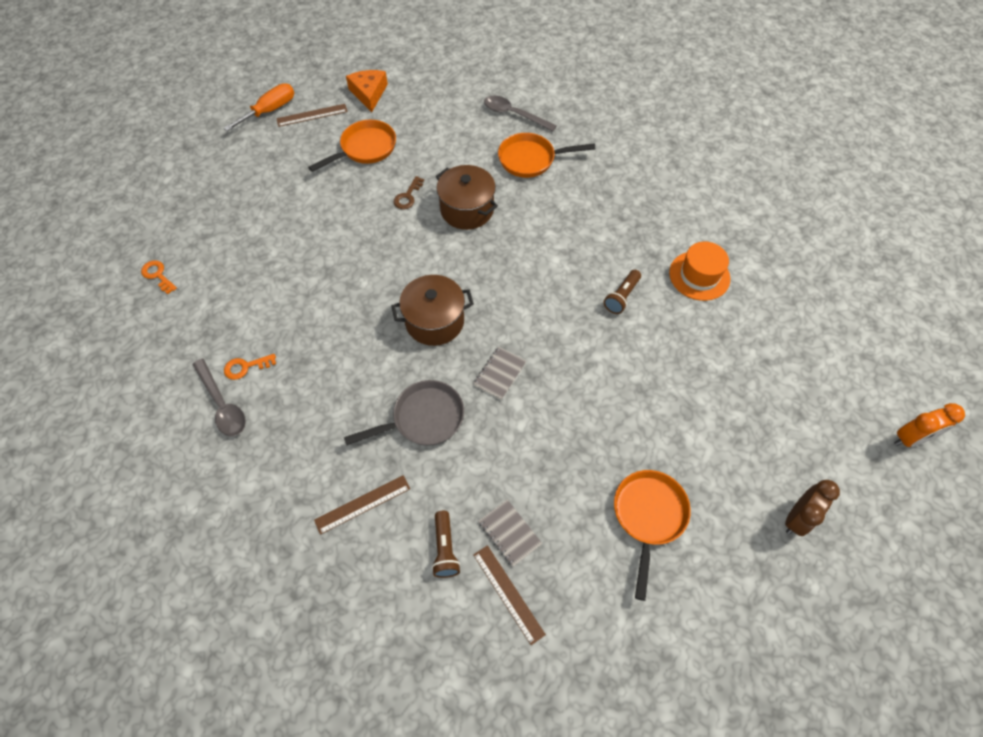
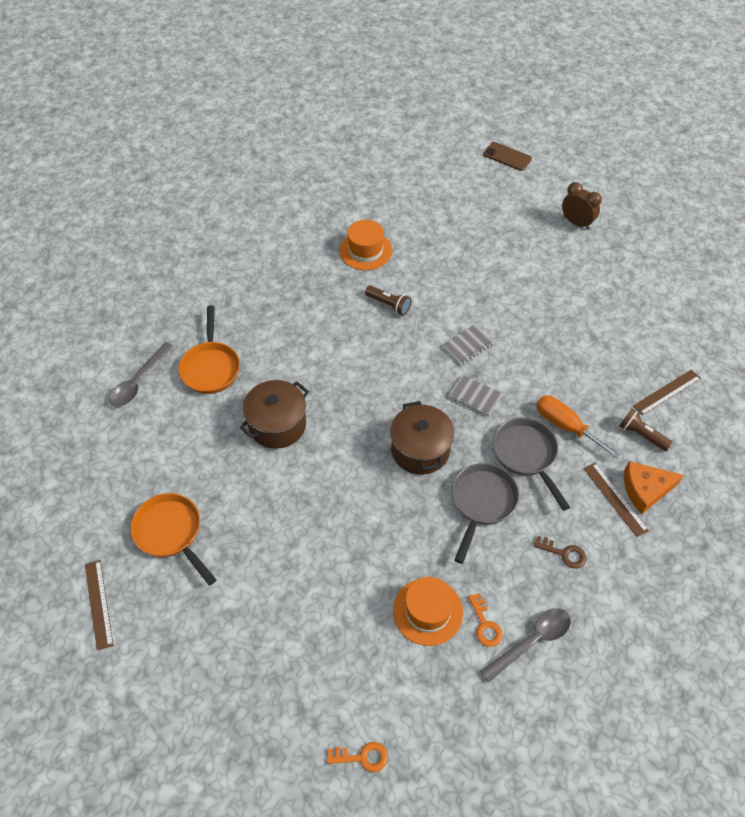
camera: 90 degrees left, 5 degrees down
(158, 275) = (362, 757): orange key -> orange key turned 135 degrees counterclockwise
(267, 322) = (427, 611): none -> orange hat
(270, 111) = (79, 662): orange screwdriver -> orange screwdriver (566, 426)
(369, 93) = (70, 536): orange cheese -> orange cheese (645, 489)
(370, 372) = (482, 503): none -> grey pan
(408, 196) = (253, 482): brown key -> brown key (563, 553)
(445, 549) = (641, 435): brown flashlight -> brown flashlight turned 135 degrees counterclockwise
(509, 533) = (620, 391): grey notebook -> grey notebook (467, 345)
(648, 516) = (590, 303): orange pan -> none
(910, 438) = (507, 157): orange clock -> brown phone

